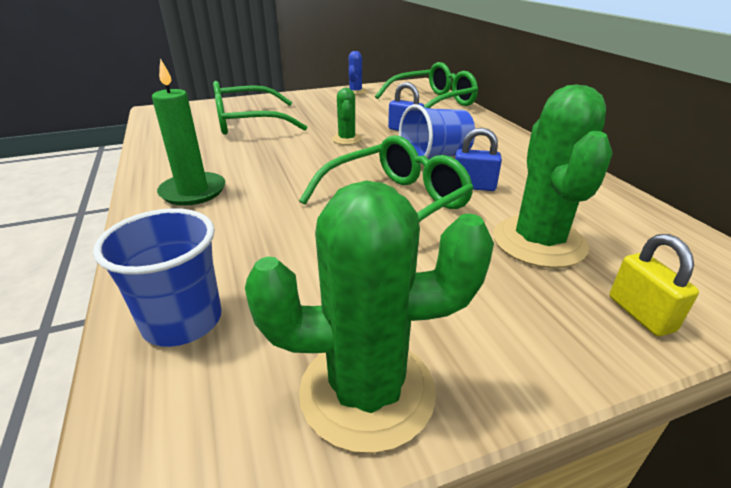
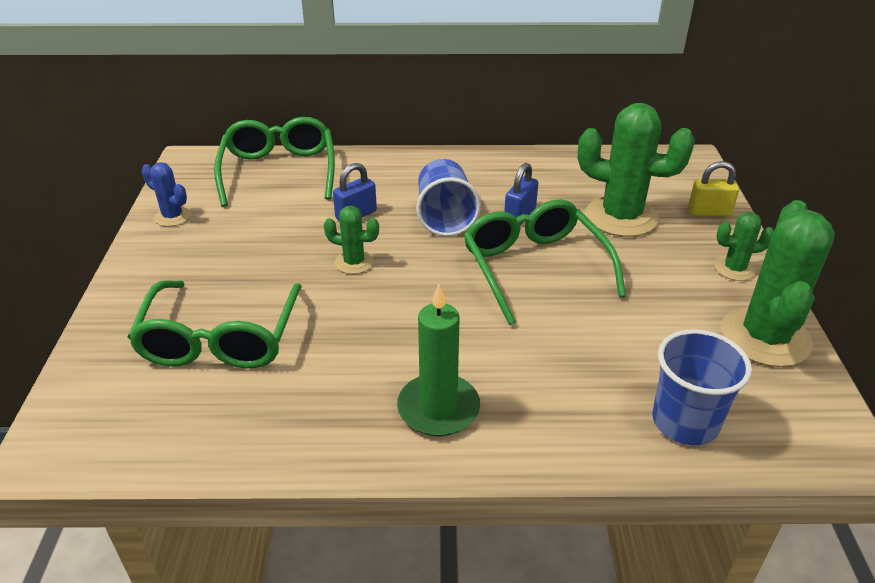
camera: 70 degrees left, 5 degrees up
(515, 349) = (734, 269): none -> green cactus

